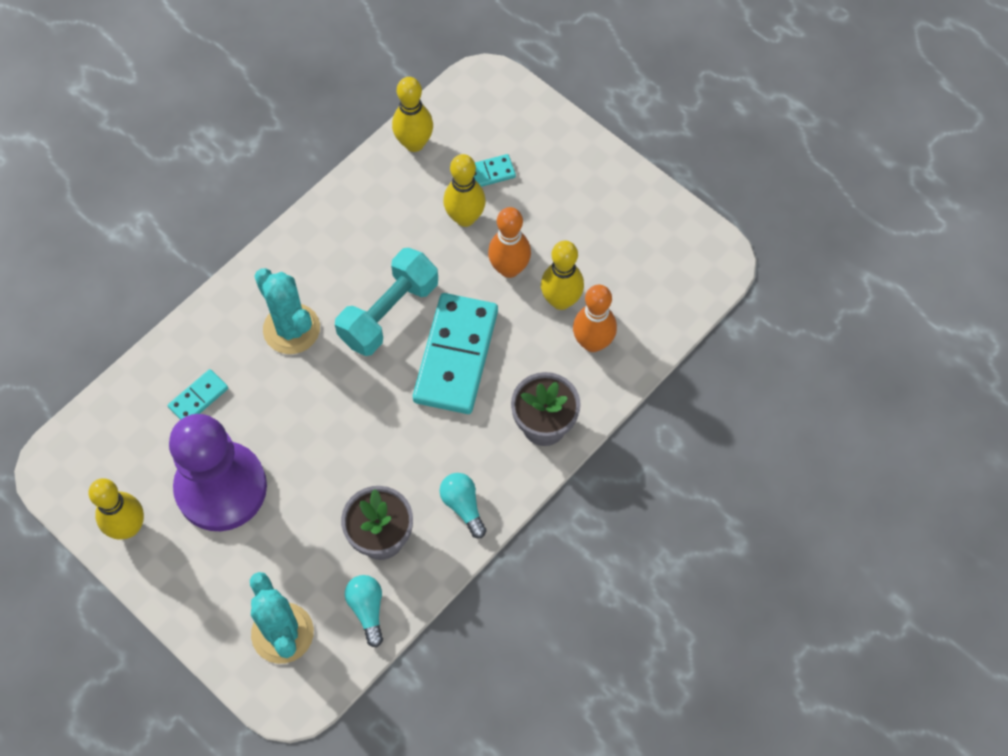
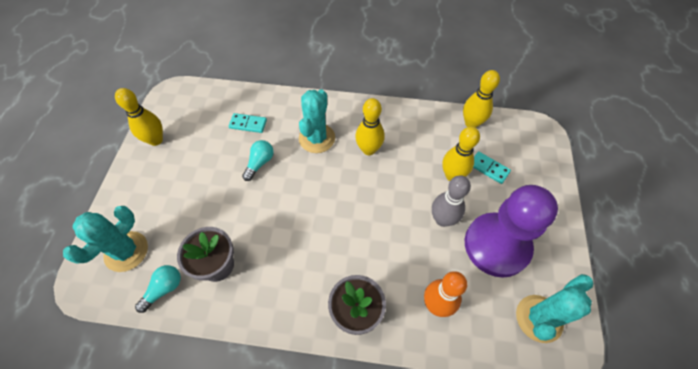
camera: 55 degrees right, 5 degrees down
(221, 488) = (202, 165): purple pawn -> purple pawn (496, 245)
(389, 312) = (362, 176): turquoise dumbbell -> none
(456, 356) = (363, 228): turquoise domino -> none
(463, 506) = (266, 300): turquoise light bulb -> turquoise light bulb (260, 163)
(509, 268) = (442, 219): orange bowling pin -> grey bowling pin
(561, 300) = (448, 264): yellow bowling pin -> yellow bowling pin (368, 149)
(674, 261) = (539, 318): none -> turquoise cactus

